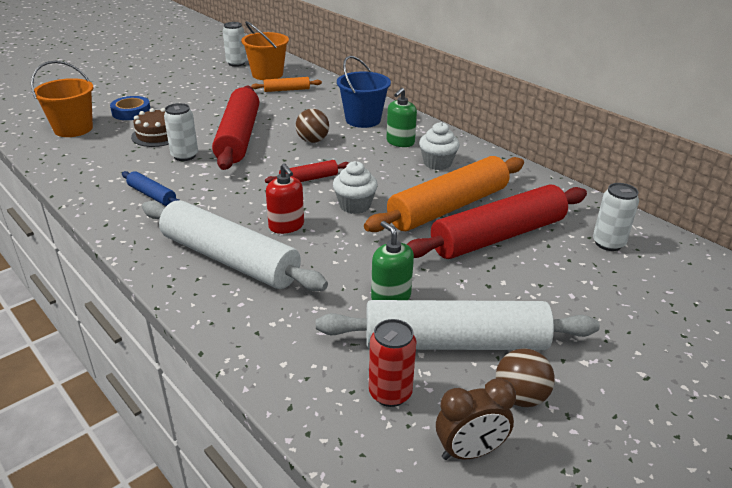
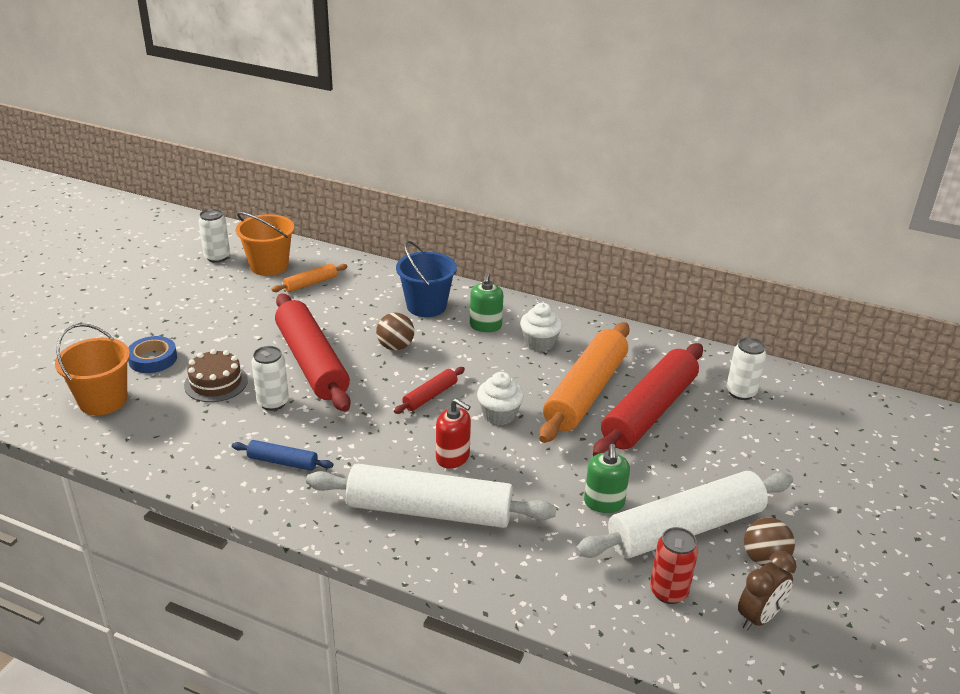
camera: 25 degrees left, 0 degrees up
(391, 297) = (604, 502): green soap dispenser -> green soap dispenser turned 120 degrees counterclockwise

